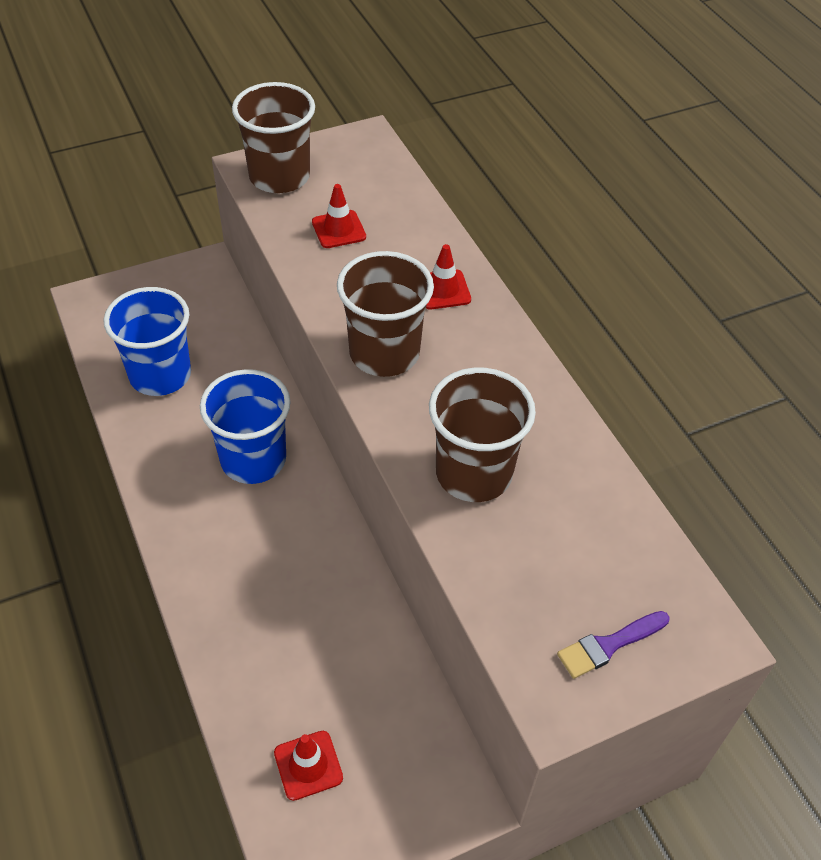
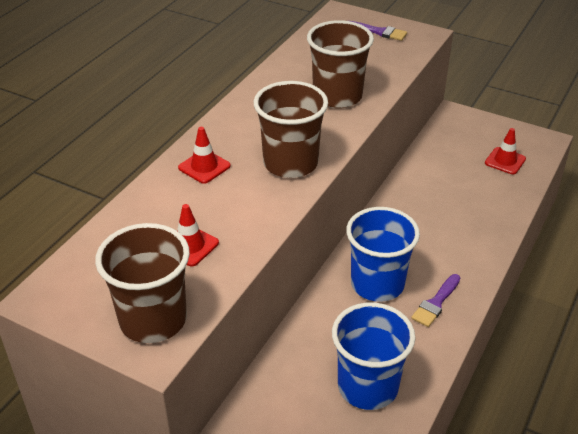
camera: 125 degrees left, 10 degrees down
(183, 487) = (436, 303): none -> purple brush

